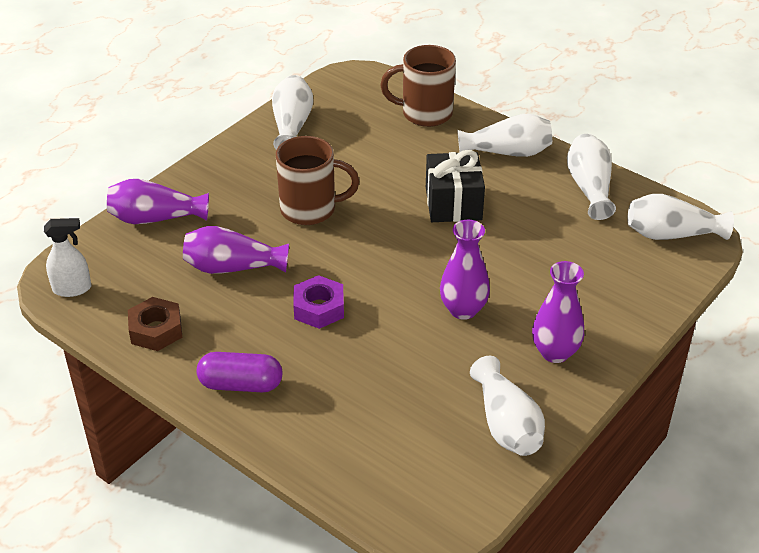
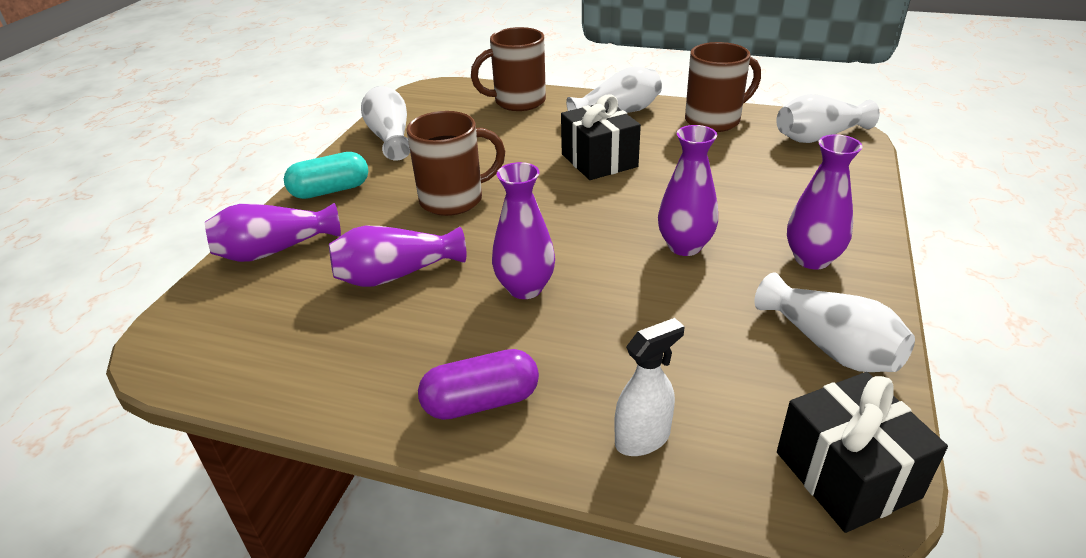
camera: 20 degrees left, 5 degrees down
(72, 289) = (191, 354): white spray bottle -> white spray bottle (643, 439)
(156, 330) = (330, 370): brown nut -> none
(219, 171) = (330, 190): none -> turquoise capsule
(319, 308) = (525, 288): purple nut -> purple vase
(441, 508) = (847, 474): none -> black gift
(589, 187) = (714, 120): white vase -> brown mug

